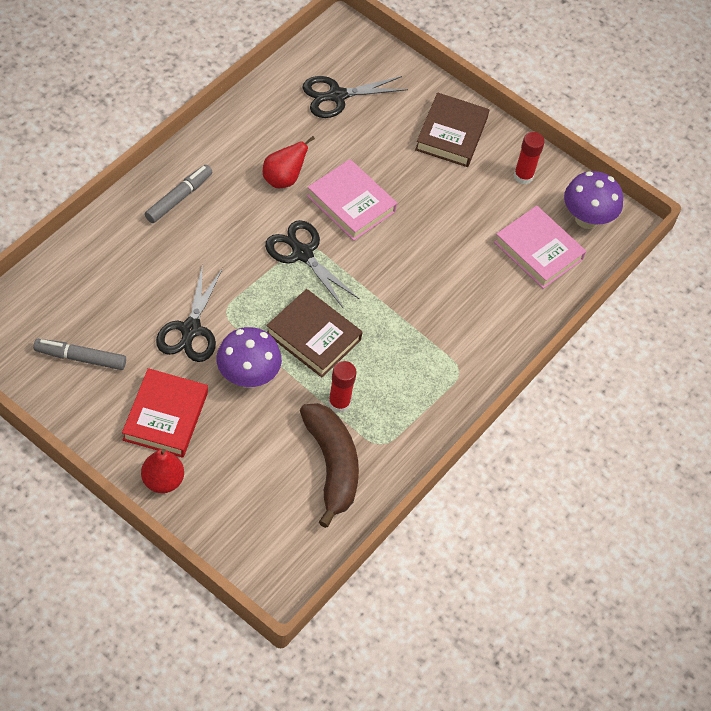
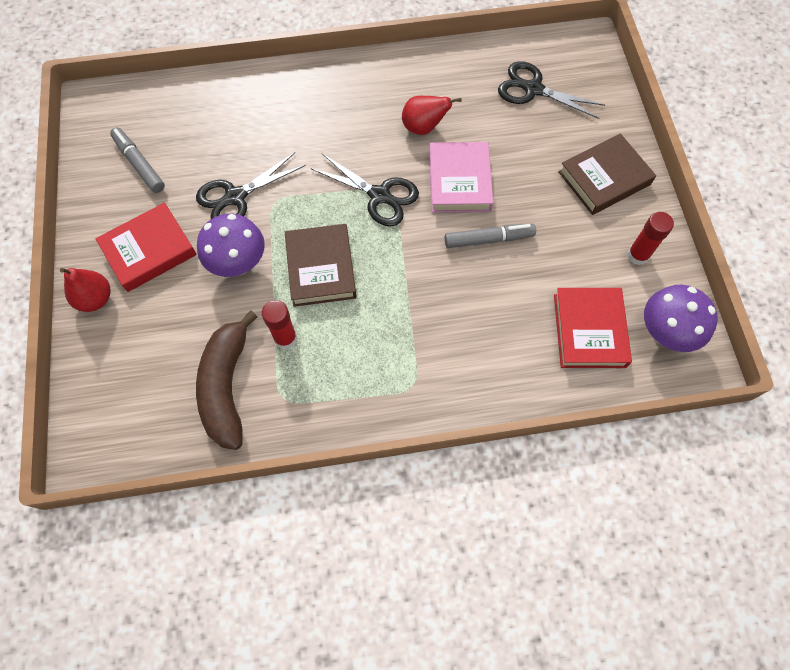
camera: 50 degrees right, 10 degrees up
(178, 198) = (329, 92): grey marker -> grey marker (488, 239)
(302, 254) = (379, 195): black scissors -> black scissors turned 120 degrees clockwise
(332, 466) = (227, 386): brown banana -> brown banana turned 150 degrees clockwise
(538, 251) = (589, 330): pink book -> red book

